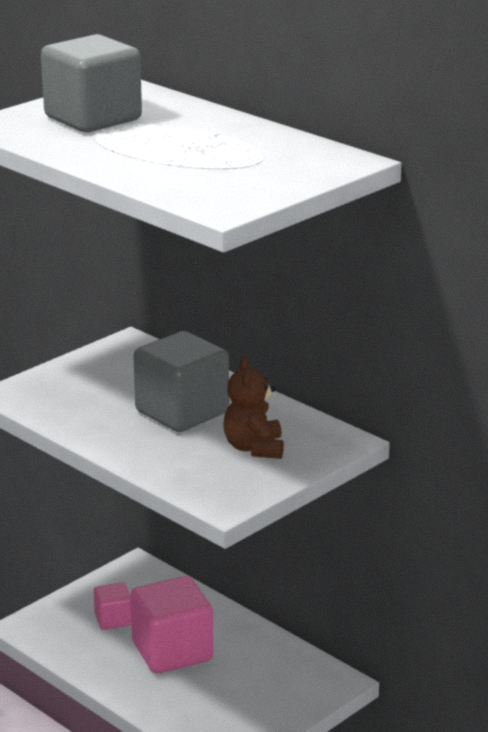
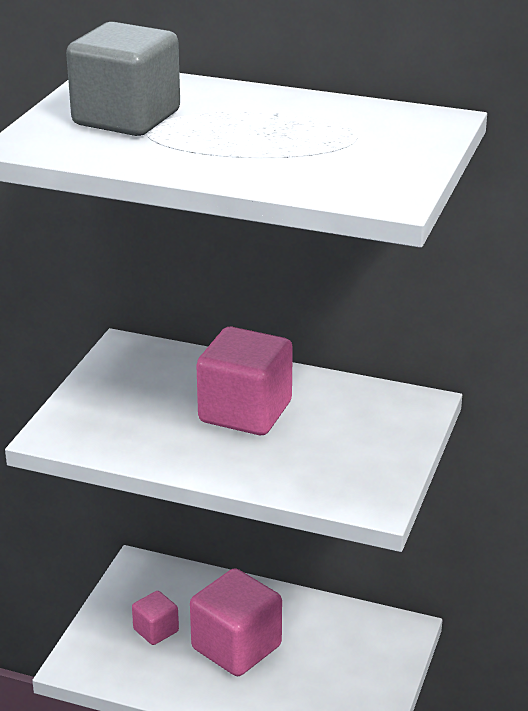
camera: 25 degrees left, 5 degrees up
(182, 412) = (245, 412): grey cube -> pink cube
(254, 448) = (349, 434): brown teddy bear -> none

